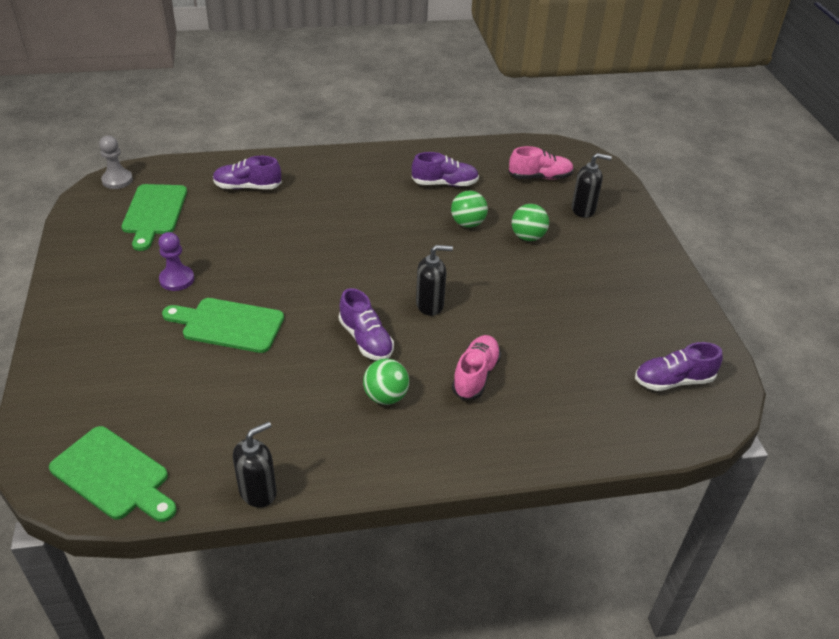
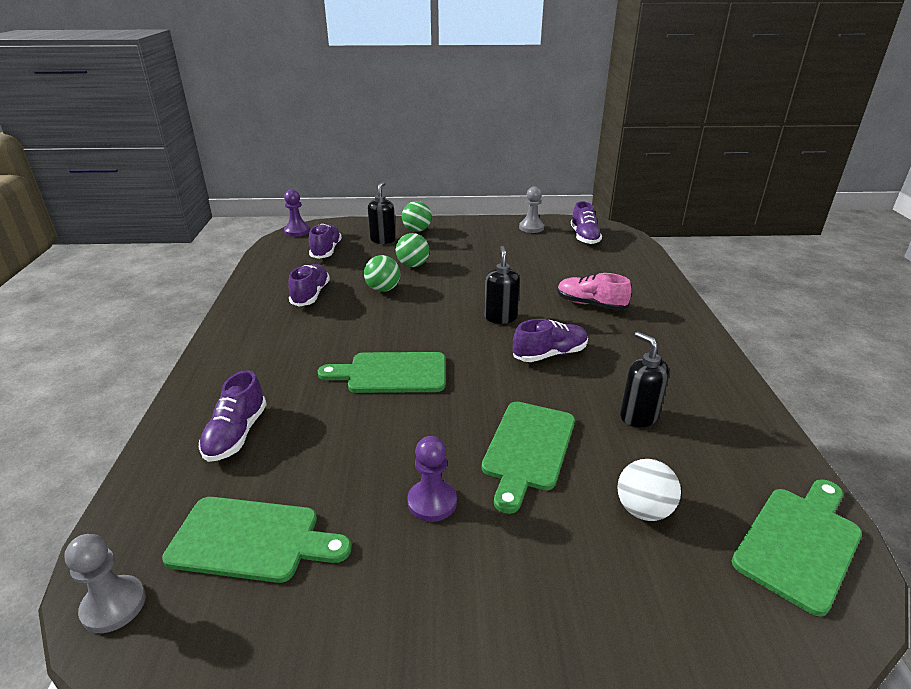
camera: 80 degrees left, 10 degrees down
(158, 386) = (643, 510): none -> white ball
(258, 491) = (767, 425): black soap dispenser -> black soap dispenser (638, 416)
(324, 245) = (391, 373): none -> green cutting board
(386, 396) = (624, 348): green ball -> green ball (417, 230)
(540, 177) = (326, 251): pink shoe -> purple shoe
(579, 152) = (297, 231): none -> purple pawn
(680, 328) = (531, 228): none -> grey pawn

